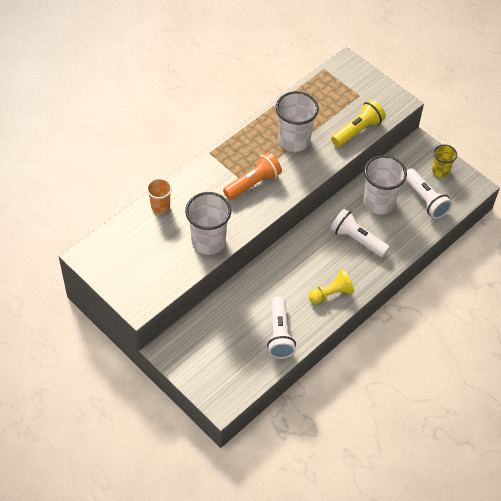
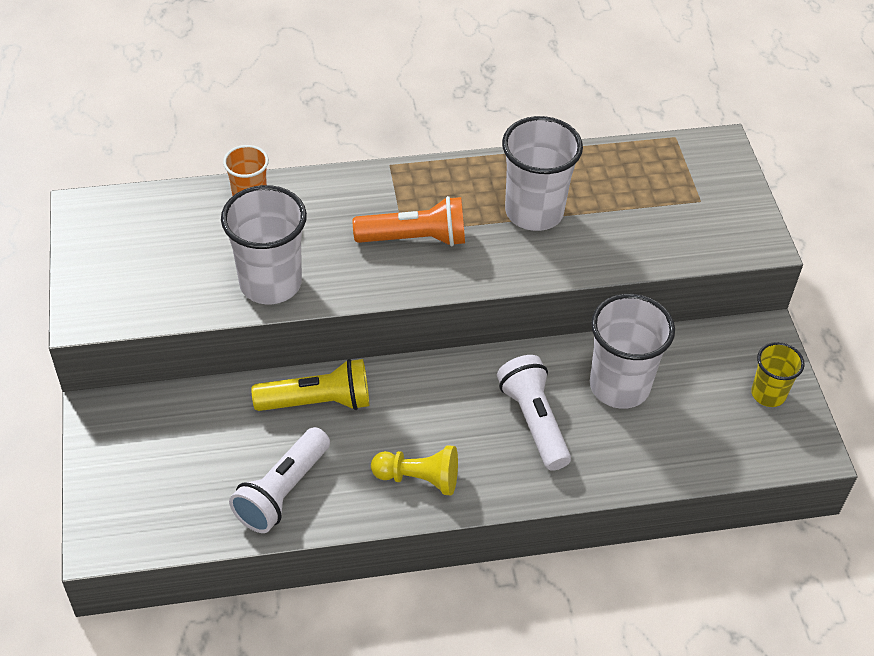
camera: 35 degrees right, 5 degrees down
(358, 130) = (652, 248): yellow flashlight -> yellow flashlight (318, 402)
(425, 200) = (703, 424): white flashlight -> none

